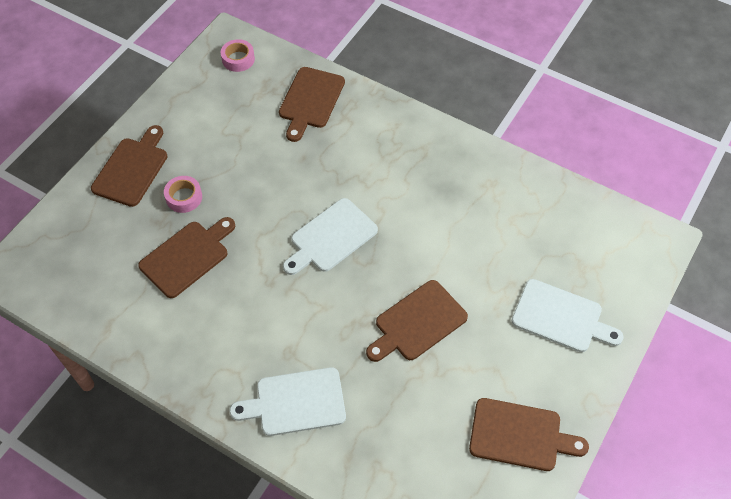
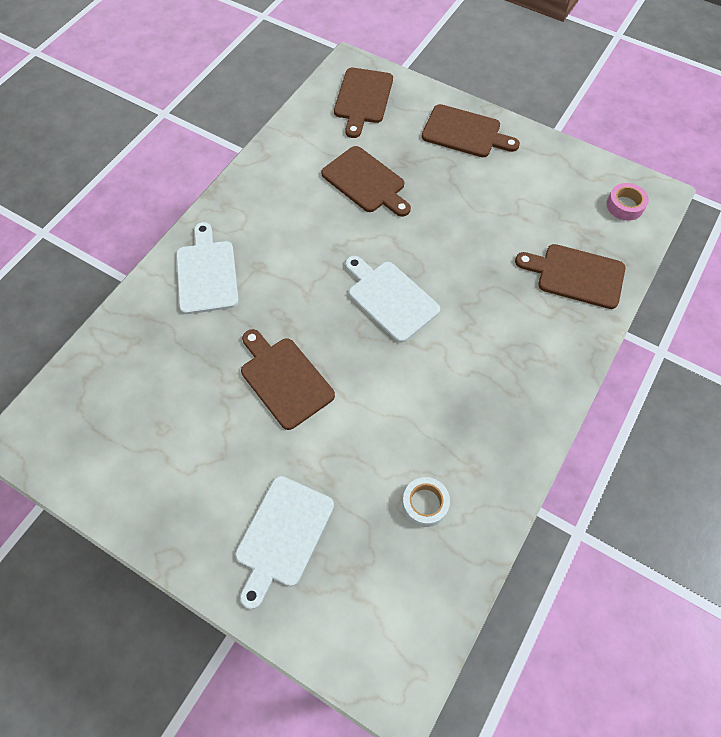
camera: 90 degrees right, 5 degrees up
(184, 197) = (434, 174): pink tape -> none
(520, 435) = (144, 475): brown cutting board -> brown cutting board (363, 99)
(523, 217) = (425, 504): none -> white tape

